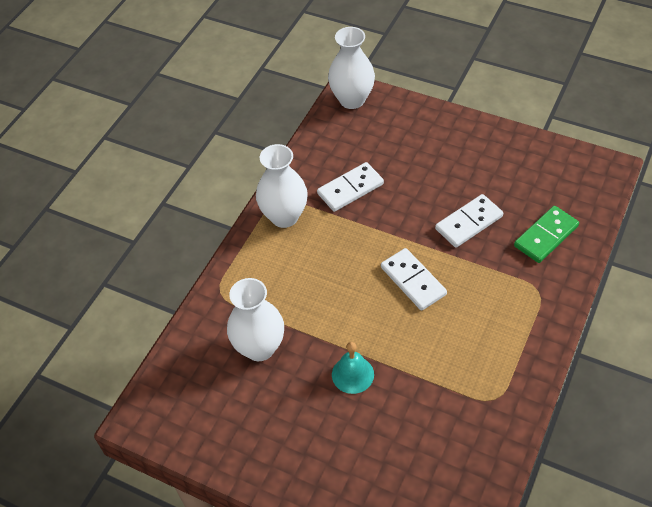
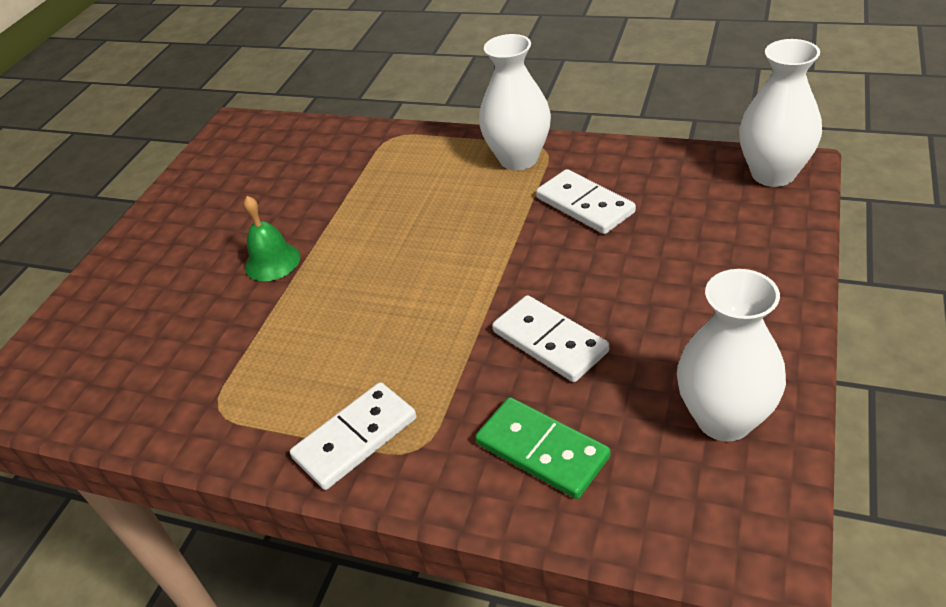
camera: 85 degrees right, 10 degrees down
(259, 347) = (315, 181): white vase -> white vase (724, 419)
(352, 374) = (272, 262): turquoise bell -> green bell
(413, 281) = (424, 294): white domino -> white domino (355, 438)

